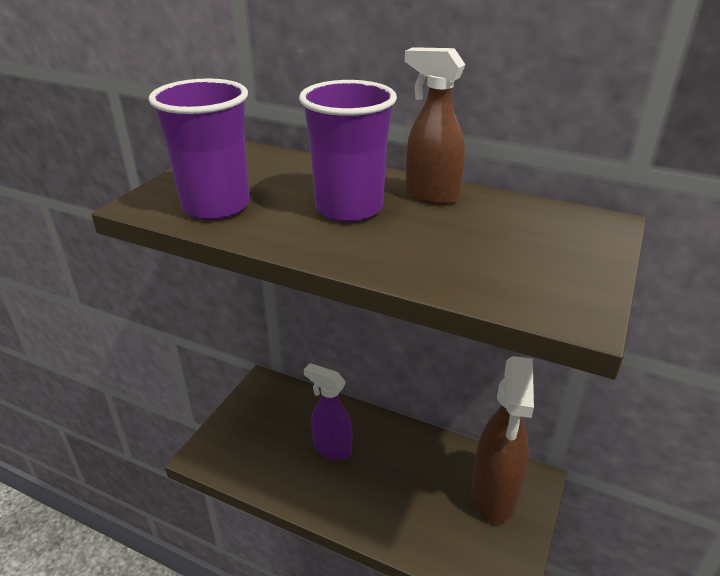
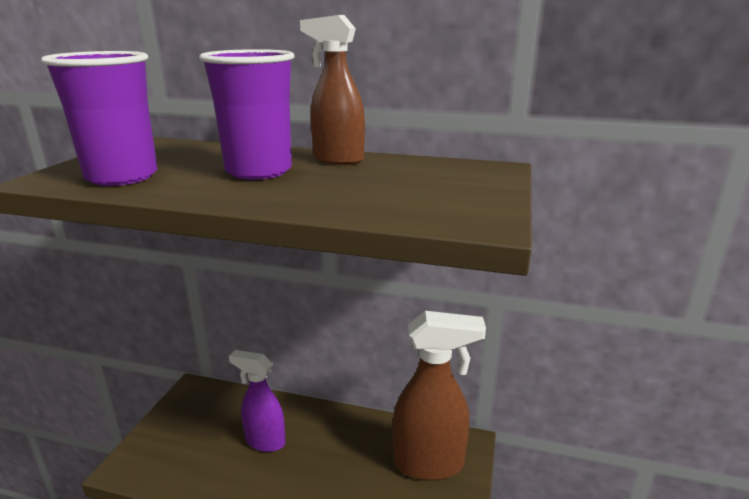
camera: 10 degrees left, 10 degrees down
(493, 496) = (429, 464): brown spray bottle -> brown spray bottle turned 90 degrees counterclockwise

